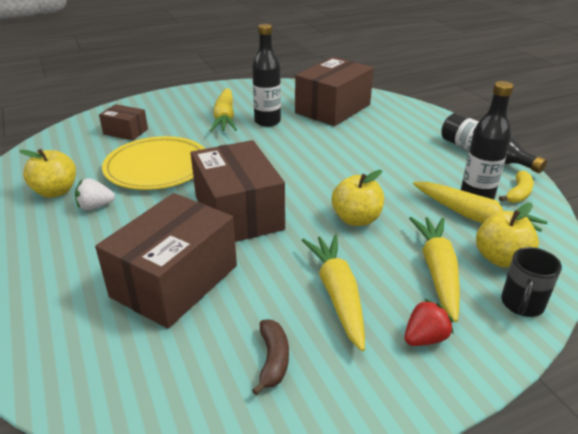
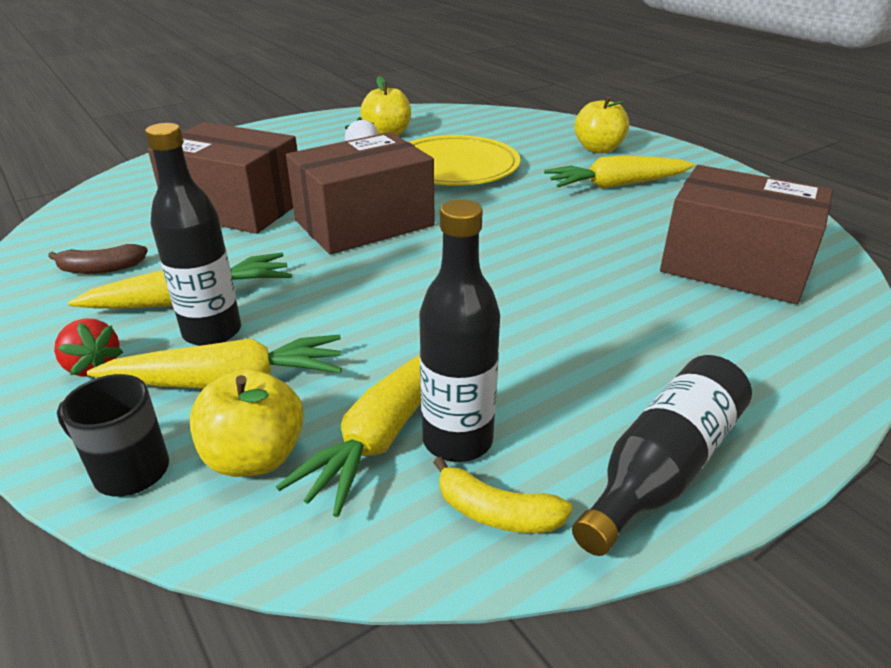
camera: 80 degrees right, 0 degrees up
(125, 131) = (531, 139): brown box -> none
(267, 121) = (629, 215): black bottle -> black bottle (212, 332)
(356, 219) = (361, 306): yellow apple -> yellow apple (598, 149)

